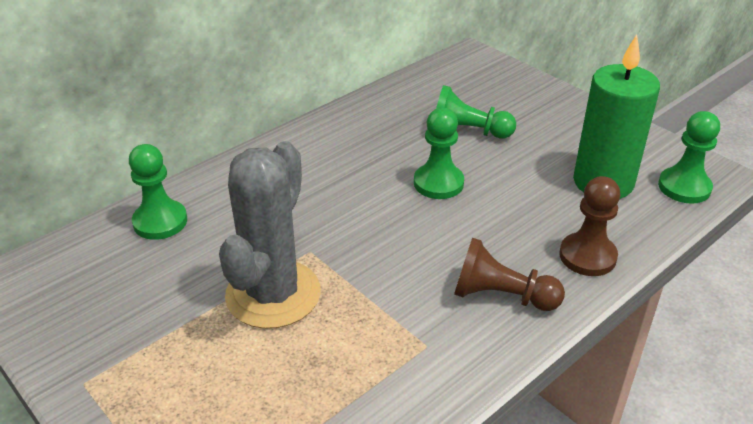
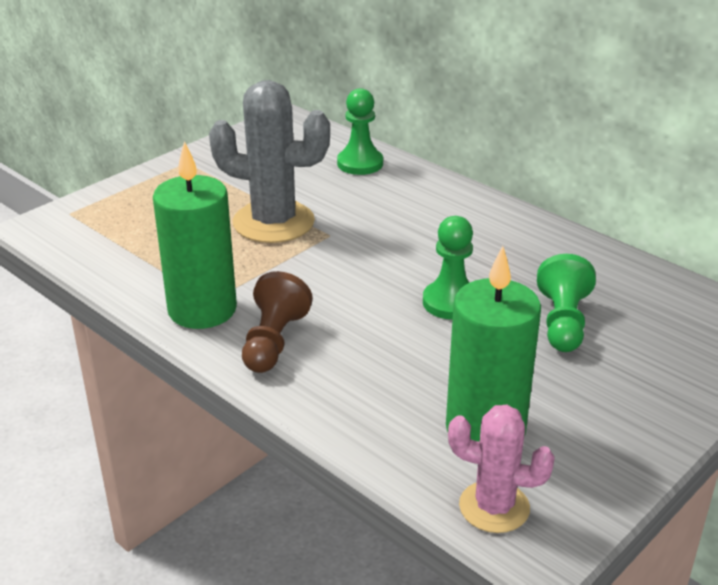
camera: 85 degrees right, 5 degrees down
(446, 352) = (202, 310): none -> green candle
(587, 256) = (338, 404): brown pawn -> none
(684, 187) = (494, 507): green pawn -> pink cactus

